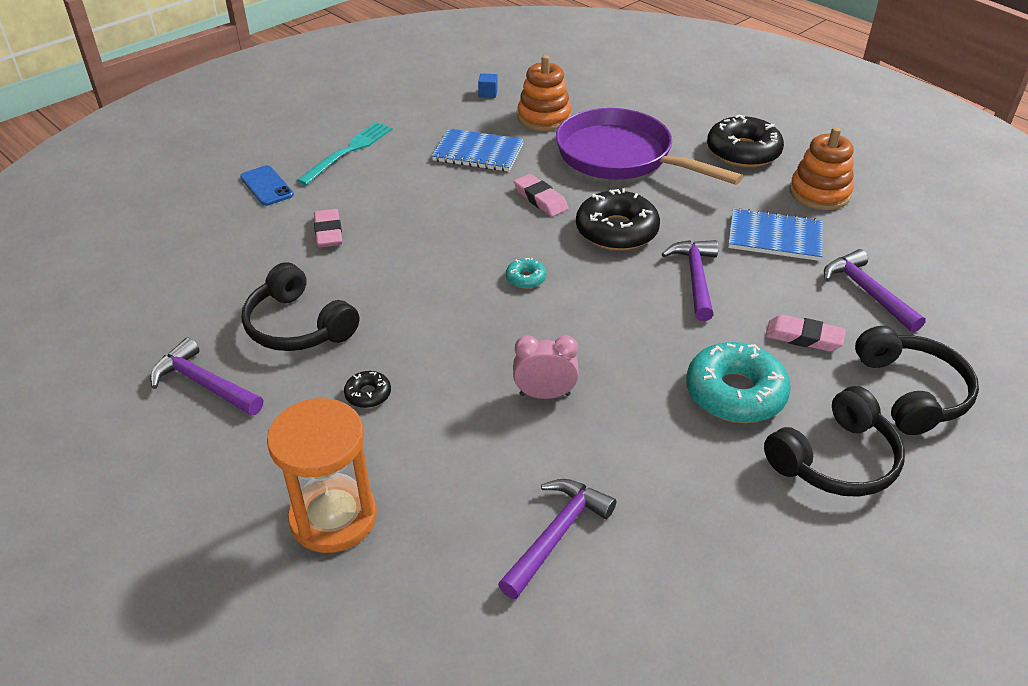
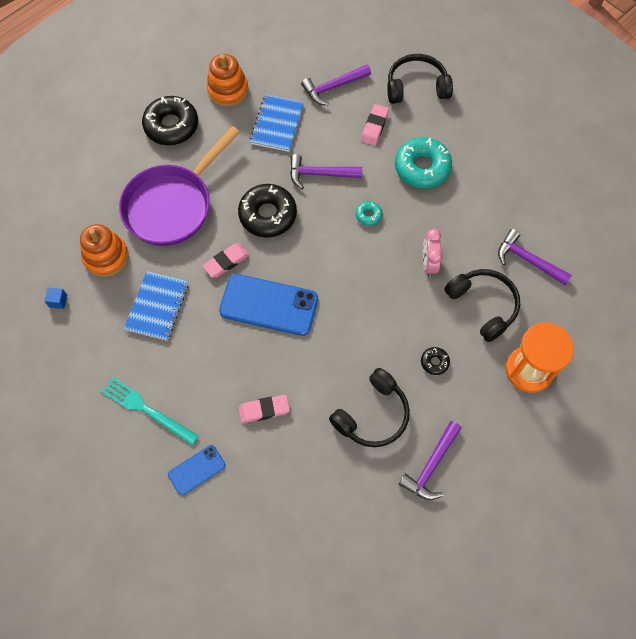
camera: 90 degrees left, 25 degrees up
(476, 234) = (269, 305): none -> blue phone
(525, 278) = (320, 273): turquoise donut -> turquoise donut (368, 215)
(835, 460) = (467, 130): black headphones -> black headphones (483, 305)

